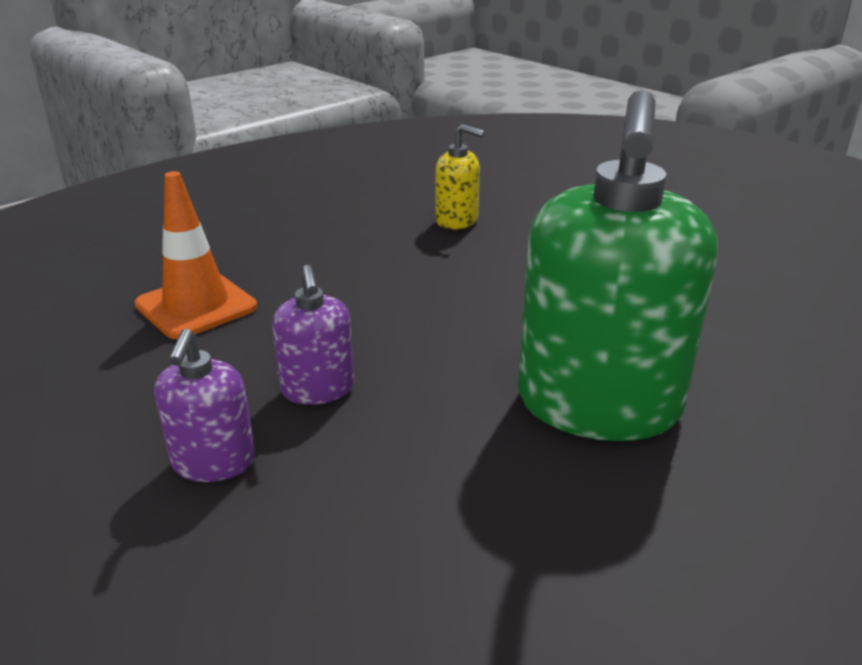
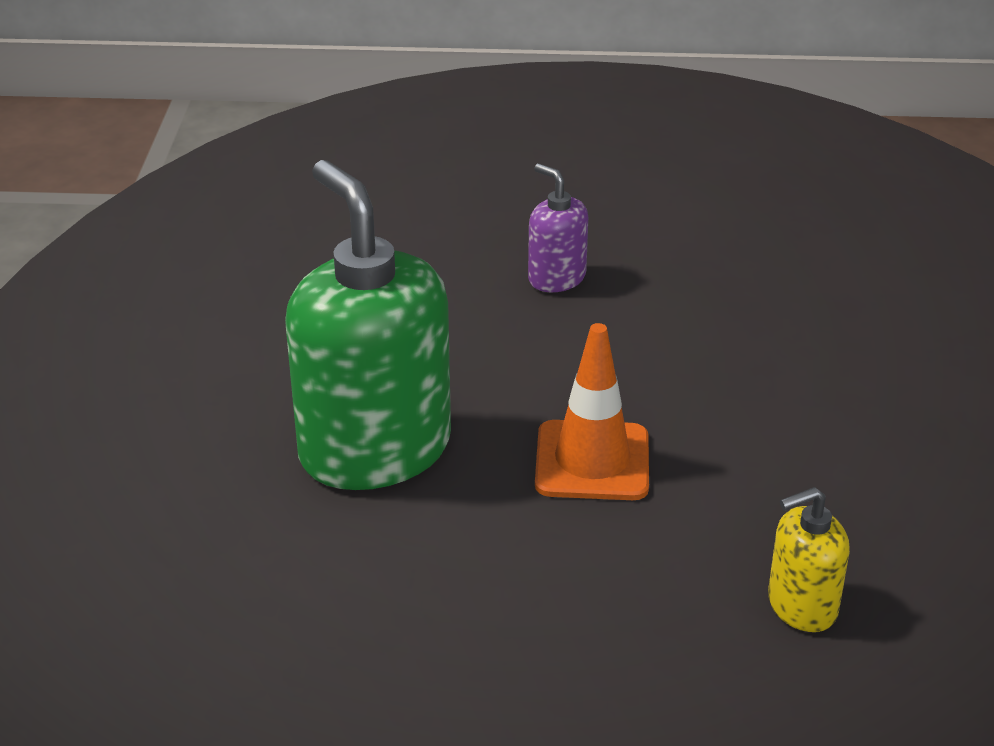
camera: 135 degrees right, 5 degrees up
(196, 306) = (792, 347): orange traffic cone -> orange traffic cone (592, 461)
(318, 389) = (579, 346): purple soap dispenser -> none

